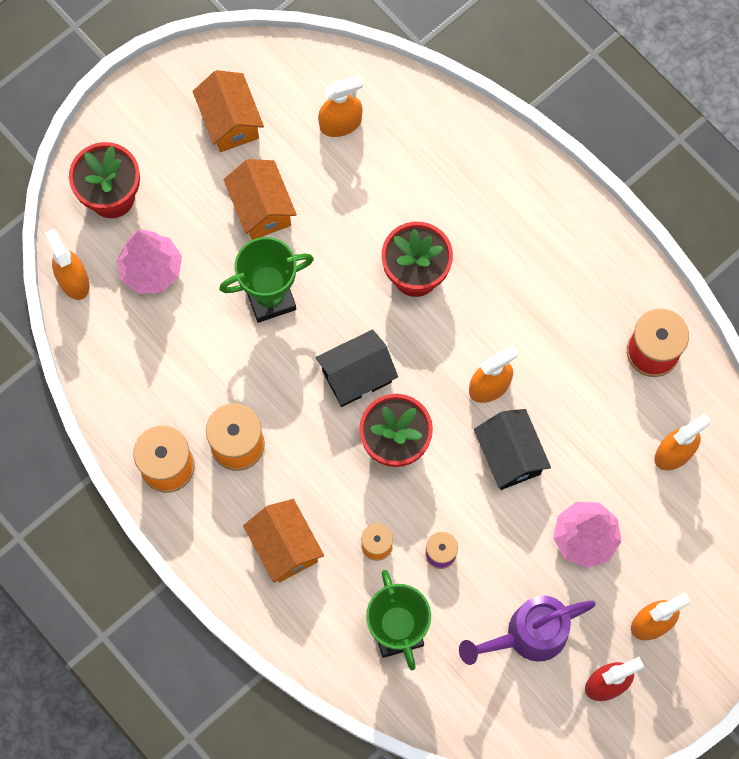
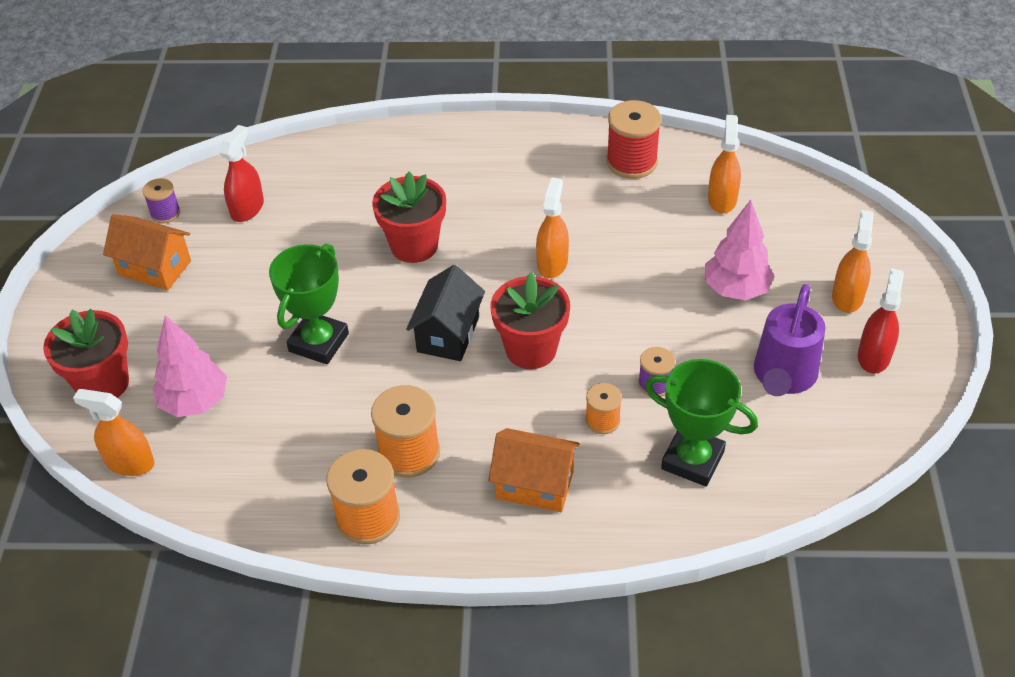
camera: 45 degrees left, 25 degrees down
(261, 209) = (244, 297): orange house -> none
(283, 73) = (165, 213): none -> purple spool
(340, 123) = (247, 208): orange spray bottle -> red spray bottle
(509, 456) = (621, 288): black house -> none

